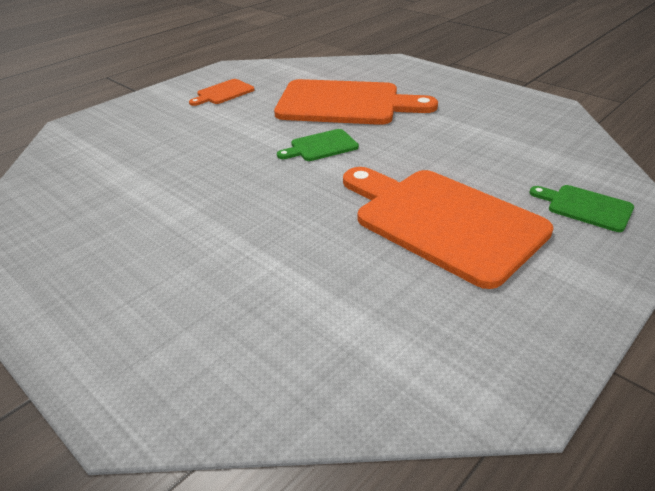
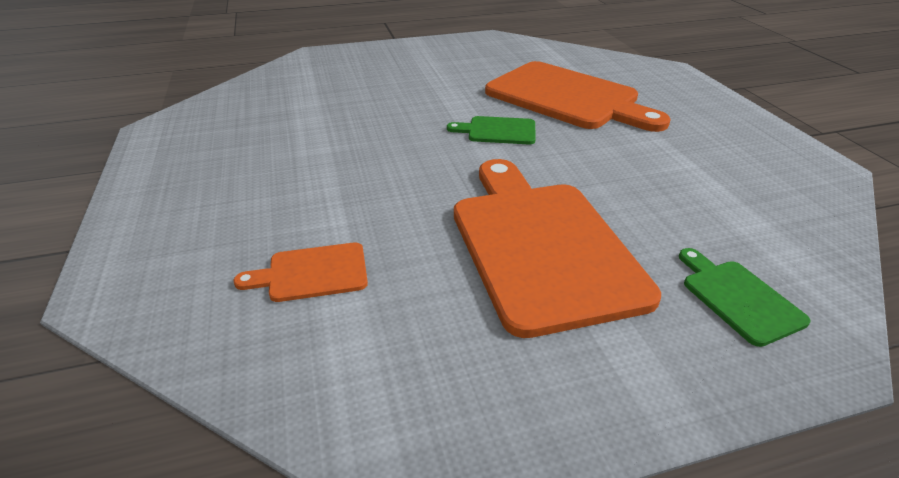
camera: 30 degrees right, 0 degrees up
(223, 93) = (462, 58): orange cutting board -> orange cutting board (312, 273)

